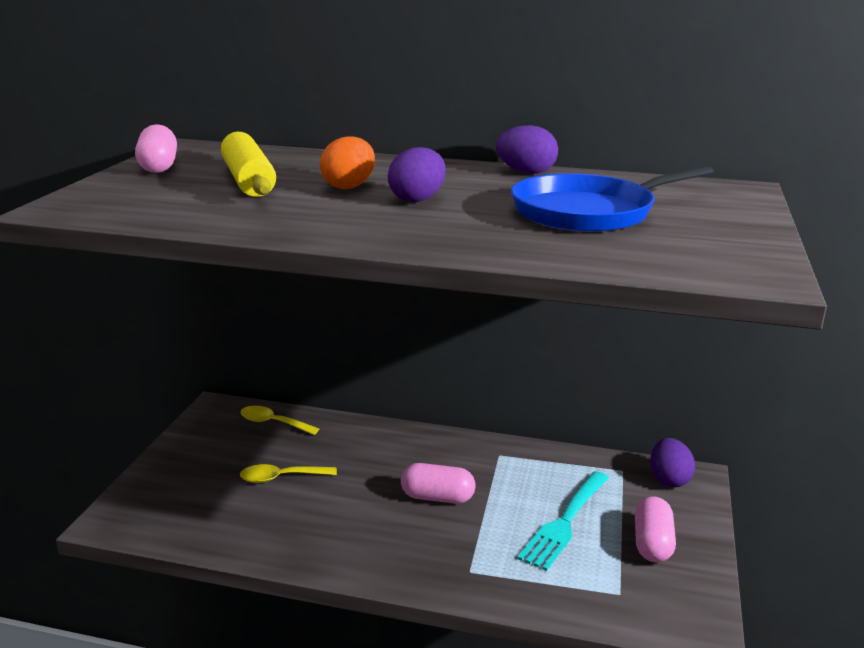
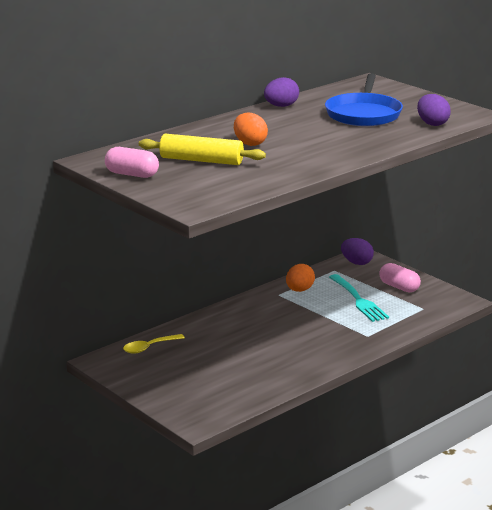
camera: 55 degrees left, 0 degrees up
(281, 478) = (218, 361): yellow spoon -> none
(417, 199) = (295, 136): purple egg -> purple egg (432, 124)
(437, 497) = (297, 324): pink capsule -> none
(530, 465) = (299, 290): none -> orange egg

